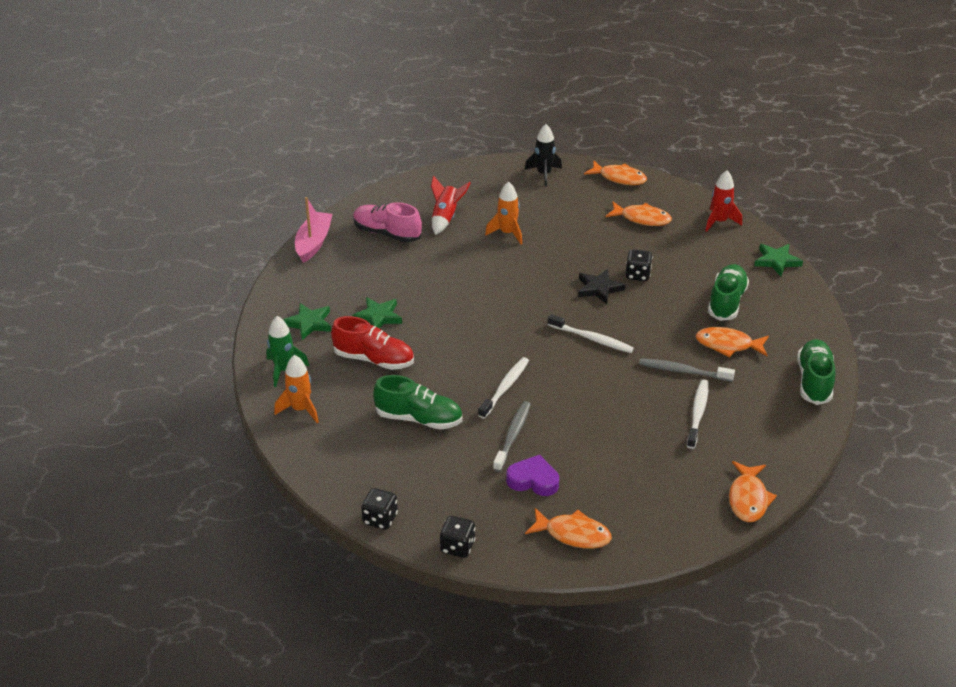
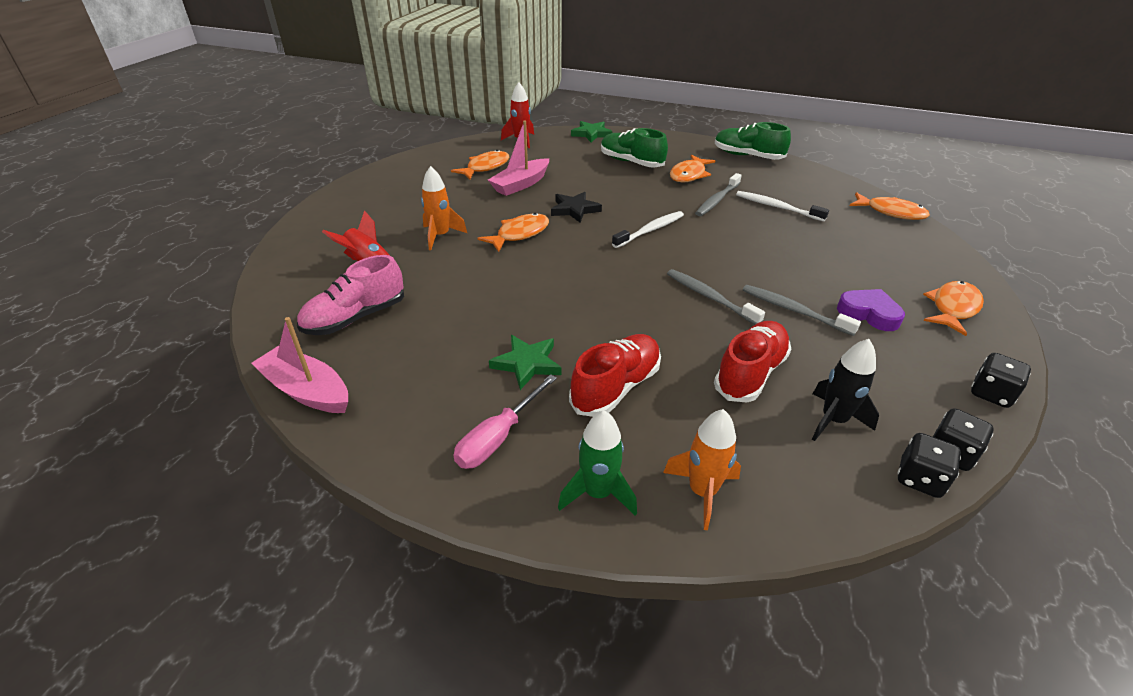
camera: 70 degrees left, 0 degrees up
(309, 323) = (498, 437): green star -> pink screwdriver
(419, 419) = (750, 373): green shoe -> red shoe
(505, 388) = (709, 297): white toothbrush -> grey toothbrush
(533, 480) = (869, 313): purple heart -> purple heart turned 90 degrees clockwise
(544, 174) = (361, 194): black rocket -> black rocket (833, 420)
(619, 178) = (413, 163): orange fish -> orange fish (519, 234)
(624, 247) = (521, 184): none -> pink boat
(637, 275) = (567, 188): black dice -> black dice (919, 479)

